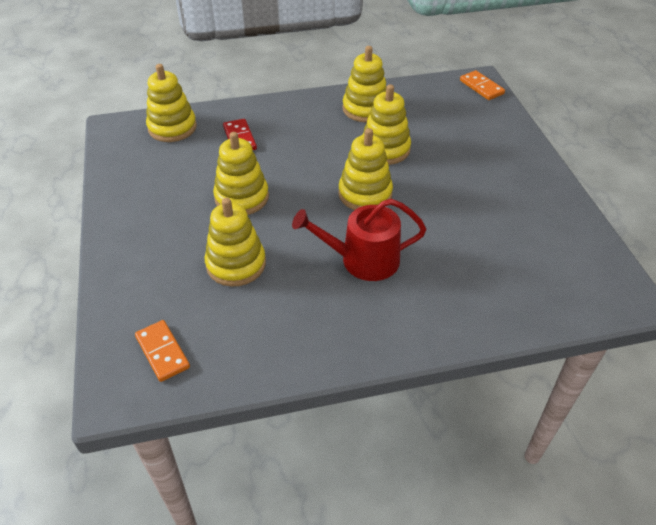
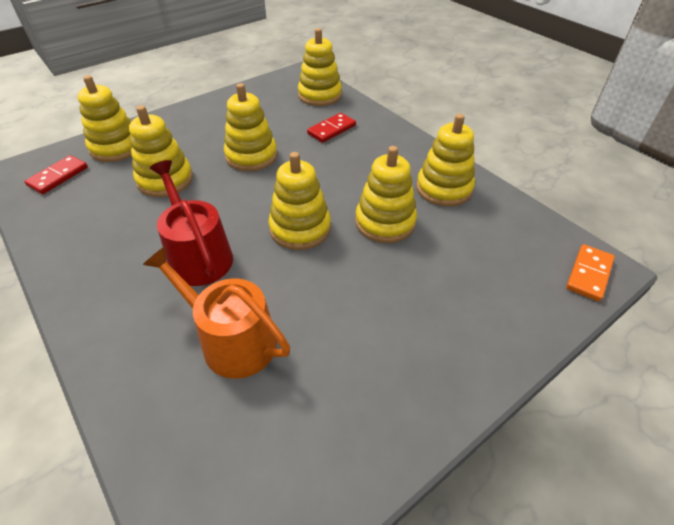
camera: 65 degrees right, 0 degrees up
(141, 295) = (116, 147): none -> yellow stacking toy
(162, 352) = (58, 176): orange domino -> red domino
(464, 258) = (232, 340): none -> orange watering can

